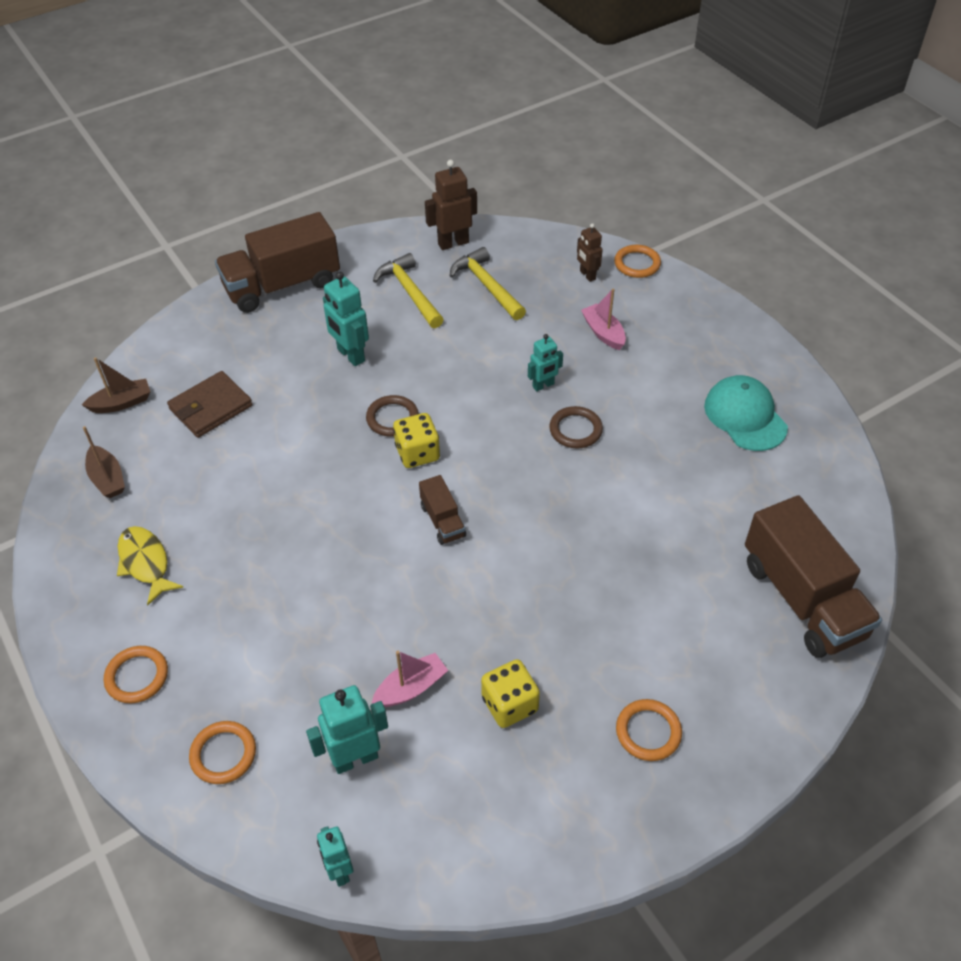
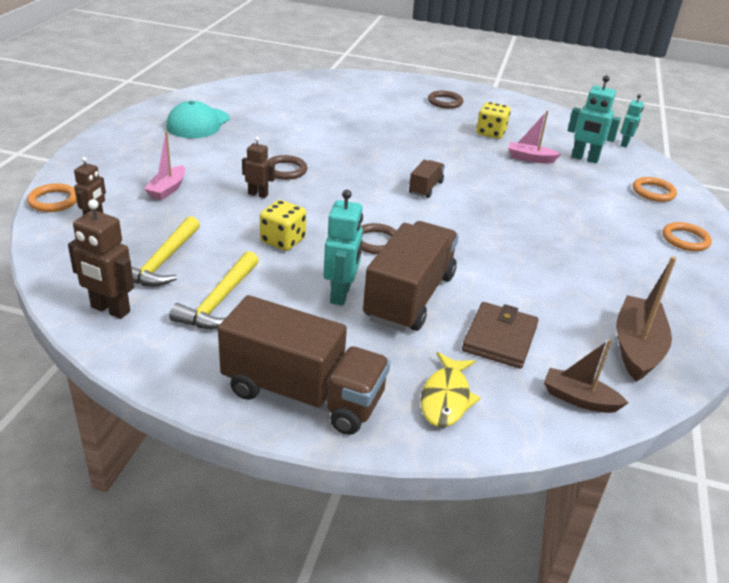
camera: 135 degrees left, 15 degrees down
(107, 479) = (636, 348): brown boat -> brown boat, size x1.58
(146, 563) = (641, 281): yellow fish -> yellow fish (446, 398)
(211, 407) = (499, 338): brown wallet -> brown wallet turned 75 degrees counterclockwise
(417, 453) = (390, 218): yellow dice -> yellow dice (283, 240)
(543, 385) = (258, 194): turquoise robot -> brown robot
(648, 732) = (445, 102): orange ring -> brown ring
(802, 599) = (317, 86): brown truck -> brown truck (409, 297)

